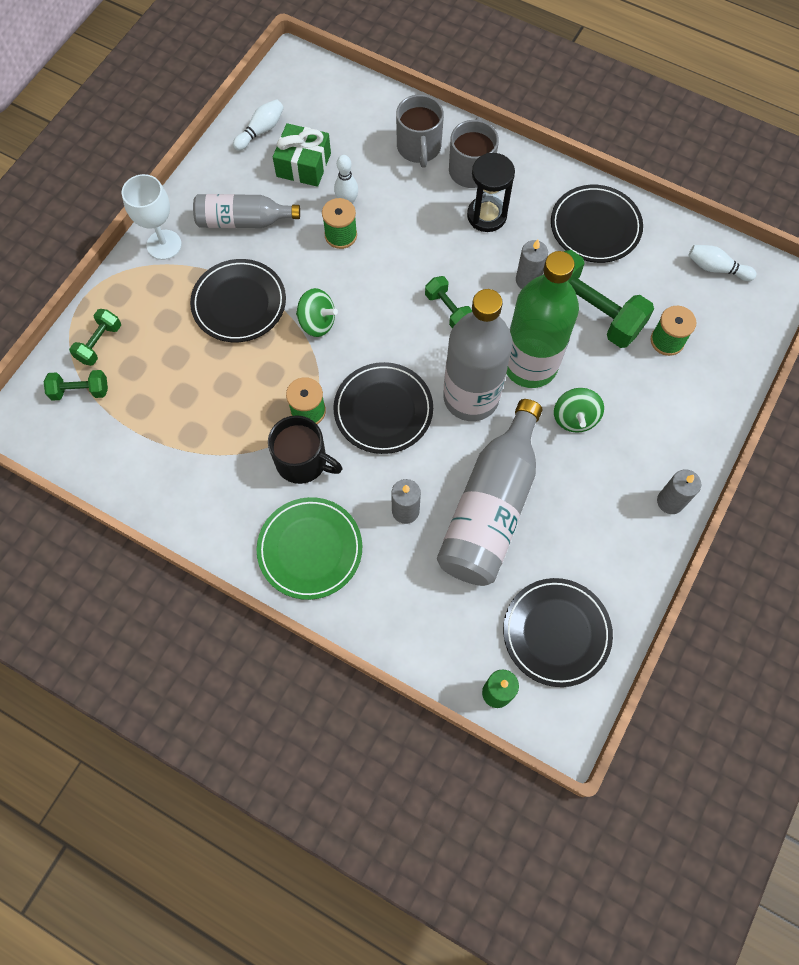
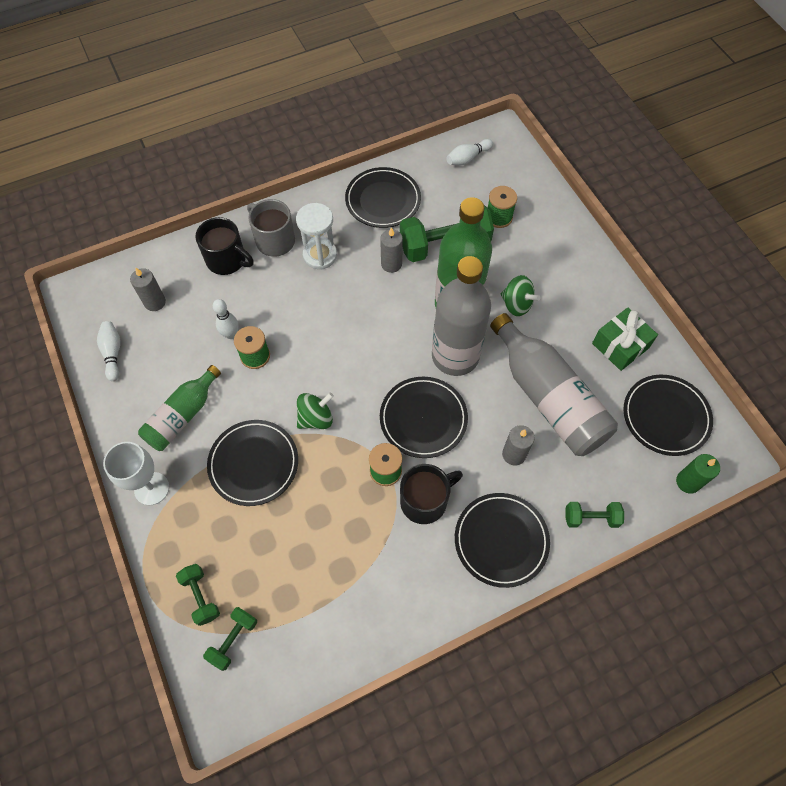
camera: 55 degrees left, 5 degrees down
(243, 221) = (183, 416): grey bottle -> green bottle
(303, 165) = (171, 343): green gift -> green gift (620, 345)
(310, 549) = (501, 540): green plate -> black plate
(419, 148) = (227, 260): grey mug -> black mug
(448, 310) = (375, 326): green dumbbell -> green dumbbell (591, 518)
(486, 216) = (320, 255): black hourglass -> white hourglass
(670, 501) = (614, 290): grey candle -> grey candle (155, 302)

